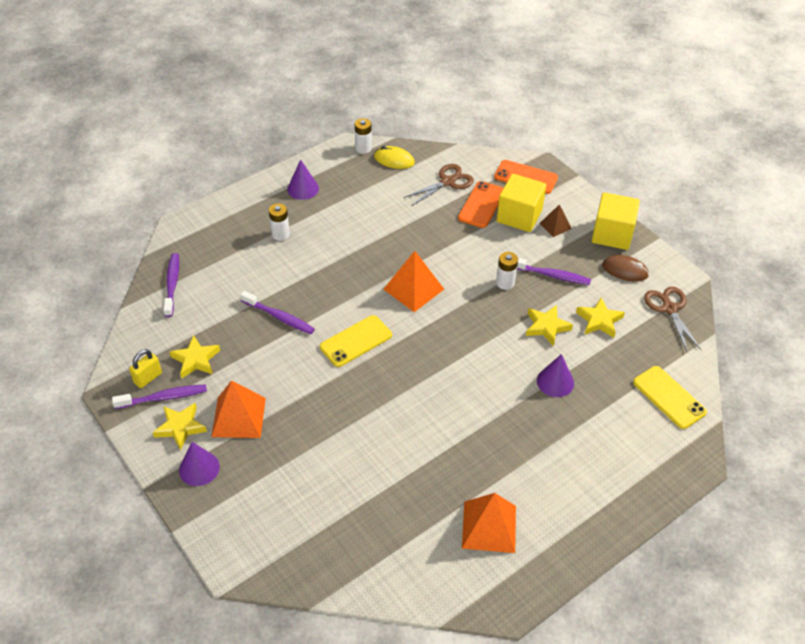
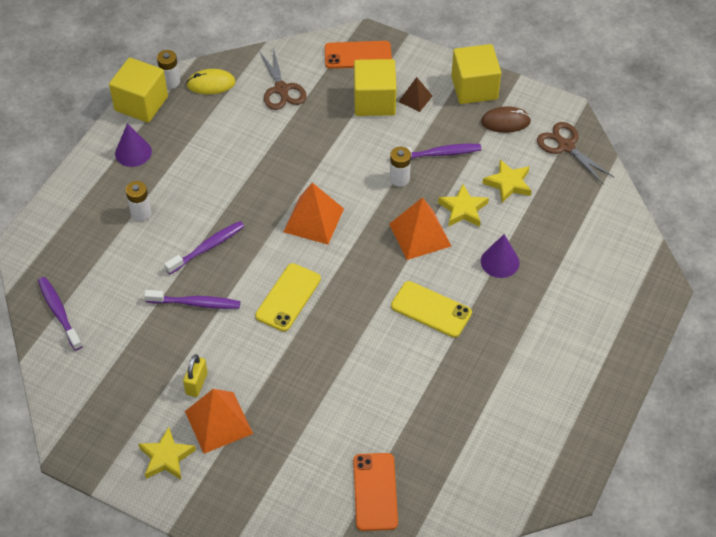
camera: 25 degrees left, 5 degrees up
(148, 378) = (99, 422): yellow padlock -> yellow padlock (196, 384)
(164, 397) = (129, 435): purple toothbrush -> purple toothbrush (207, 247)
(196, 360) = (137, 383): yellow star -> none
(199, 468) = (211, 489): purple cone -> none
(331, 156) = (141, 103): none -> yellow cube
(447, 182) = (281, 89): brown scissors -> brown scissors turned 135 degrees clockwise
(481, 205) = (330, 102): orange phone -> orange phone (375, 492)
(489, 526) = (514, 425): orange pyramid -> orange pyramid (420, 234)
(669, 397) = (608, 235): yellow phone -> yellow phone (431, 309)

